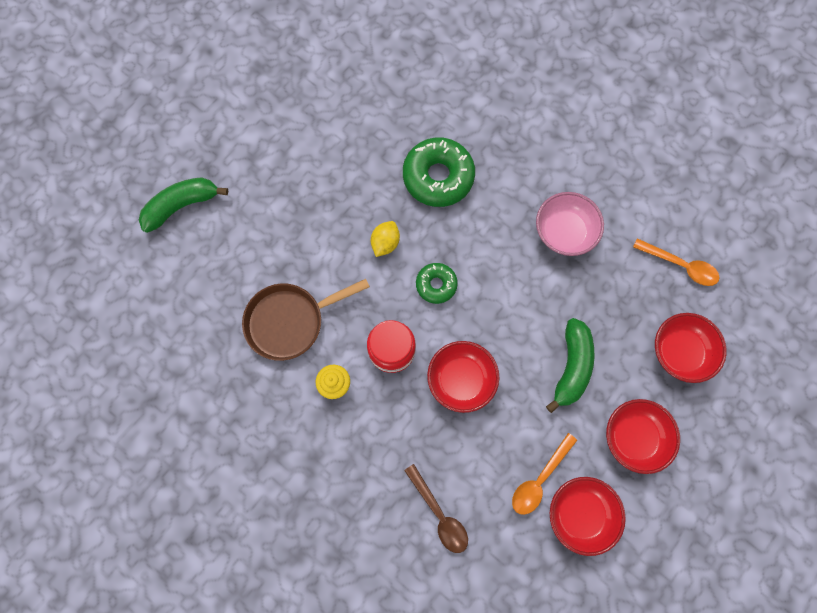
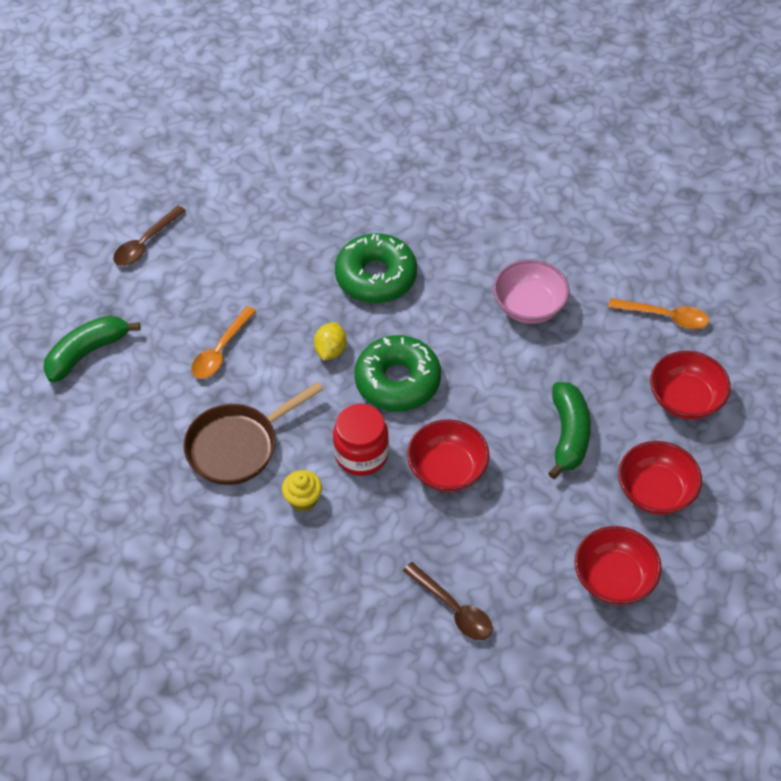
camera: 10 degrees left, 20 degrees down
(249, 106) = (145, 243): none -> brown spoon
(436, 285) = (397, 381): green donut -> green donut, size x1.80
(539, 479) = (559, 552): orange spoon -> orange spoon (220, 351)

